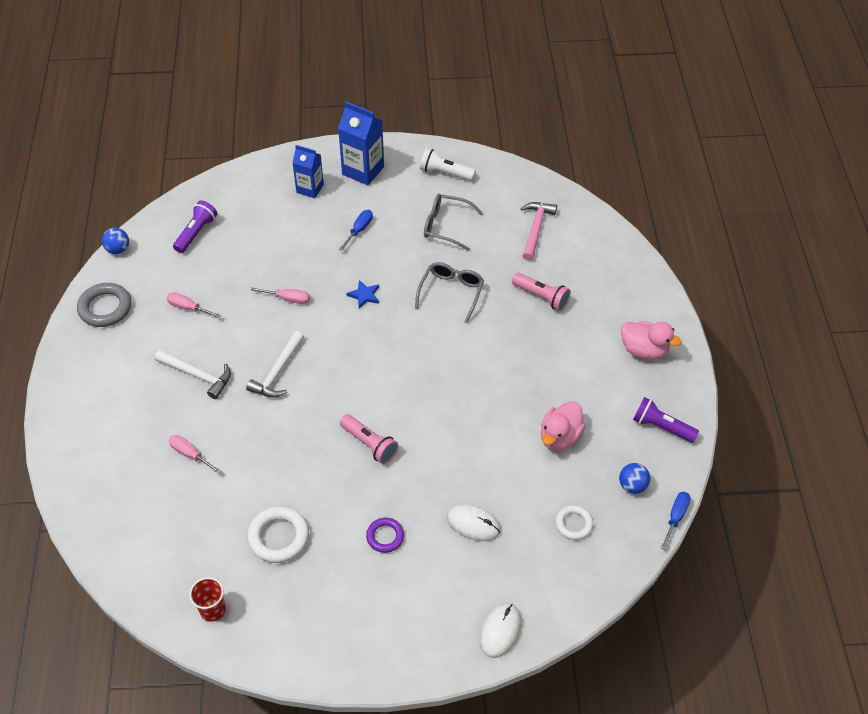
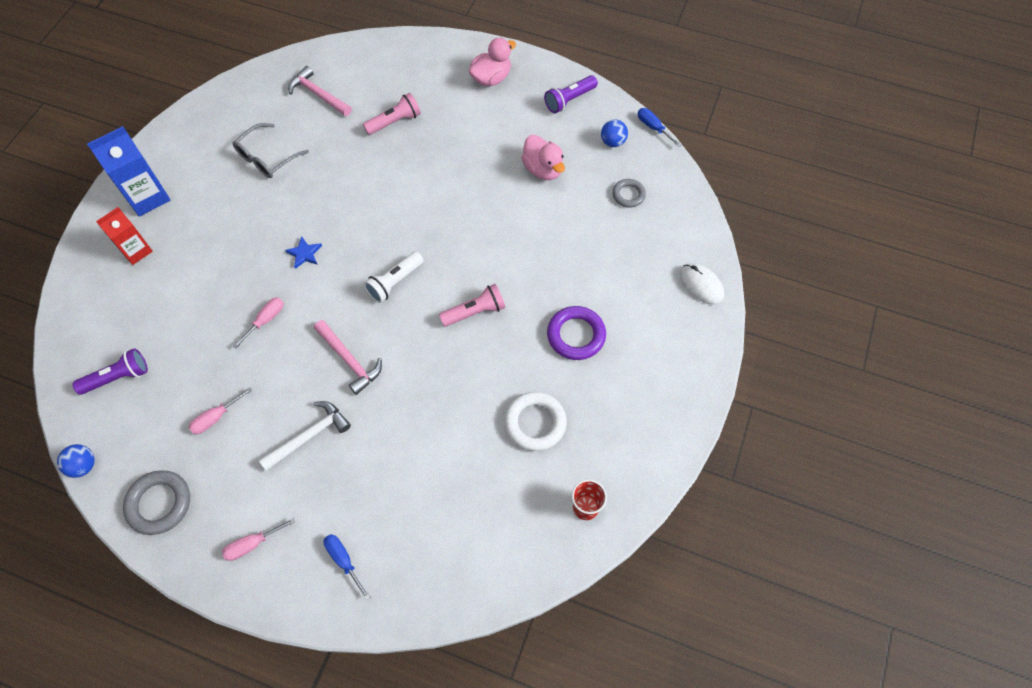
camera: 65 degrees left, 10 degrees up
(190, 454) = (402, 473): pink screwdriver -> pink screwdriver (252, 544)
(196, 233) = (118, 377): purple flashlight -> purple flashlight turned 105 degrees clockwise
(278, 372) = (349, 360): white hammer -> pink hammer
(310, 188) = (136, 251): blue carton -> red carton
(359, 230) = (221, 228): blue screwdriver -> blue screwdriver (344, 560)
(385, 536) = (576, 335): purple ring -> purple ring, size x1.61
(445, 173) = (202, 133): white flashlight -> white flashlight (395, 282)
(451, 293) = (347, 185): grey glasses -> none
(473, 524) = (595, 264): white mouse -> none
(573, 524) = (628, 195): white ring -> grey ring

